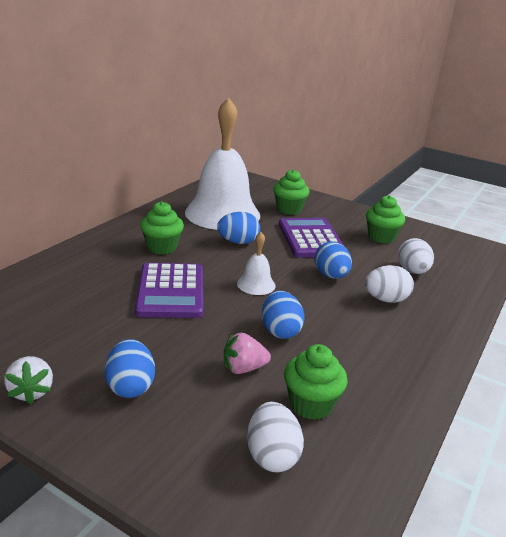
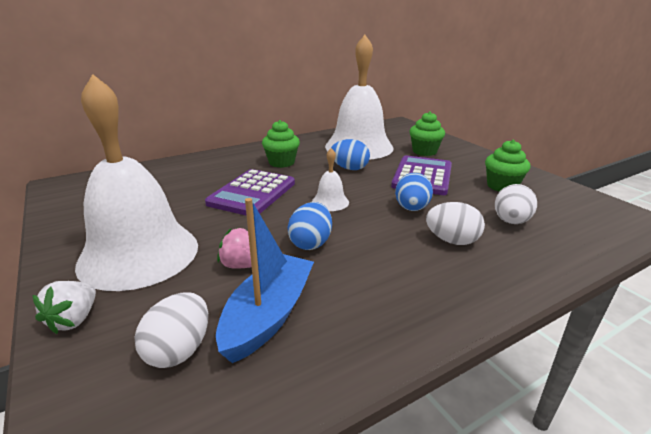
camera: 30 degrees right, 0 degrees up
(31, 391) = (72, 238): white strawberry -> white strawberry (74, 319)
(130, 386) = (139, 254): blue egg -> white bell
(311, 404) = (268, 315): green cupcake -> blue boat

